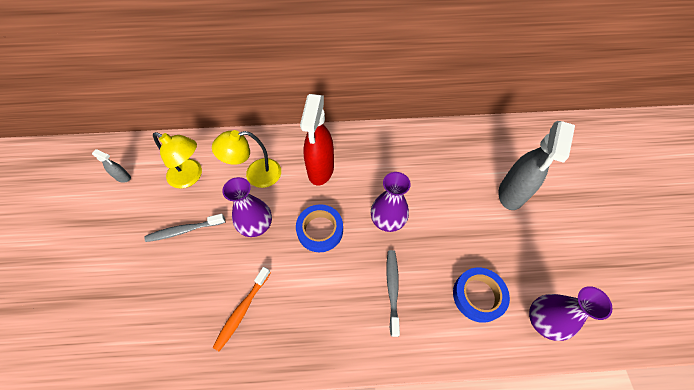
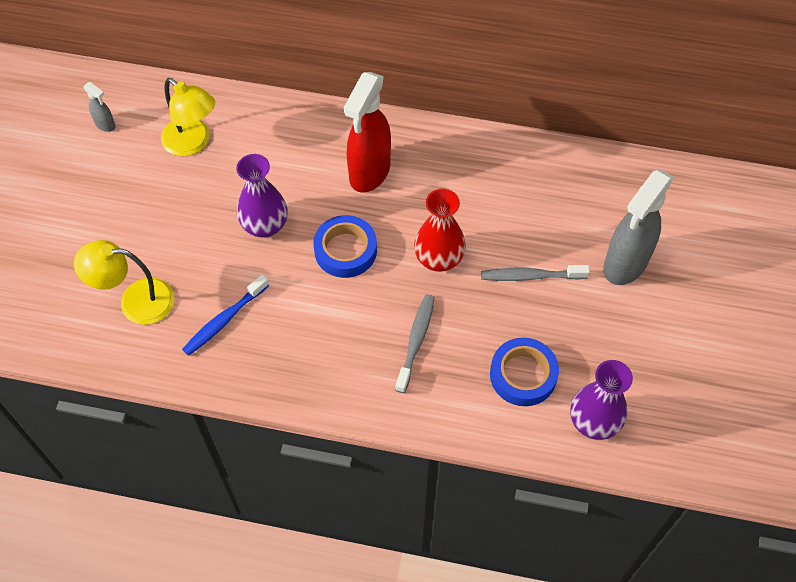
camera: 15 degrees right, 0 degrees up
(184, 230) = (172, 210): grey toothbrush -> grey toothbrush (530, 276)
(242, 310) = (224, 320): orange toothbrush -> blue toothbrush
(256, 174) = (279, 159): yellow lamp -> yellow lamp (135, 301)
(387, 221) = (438, 259): purple vase -> red vase

